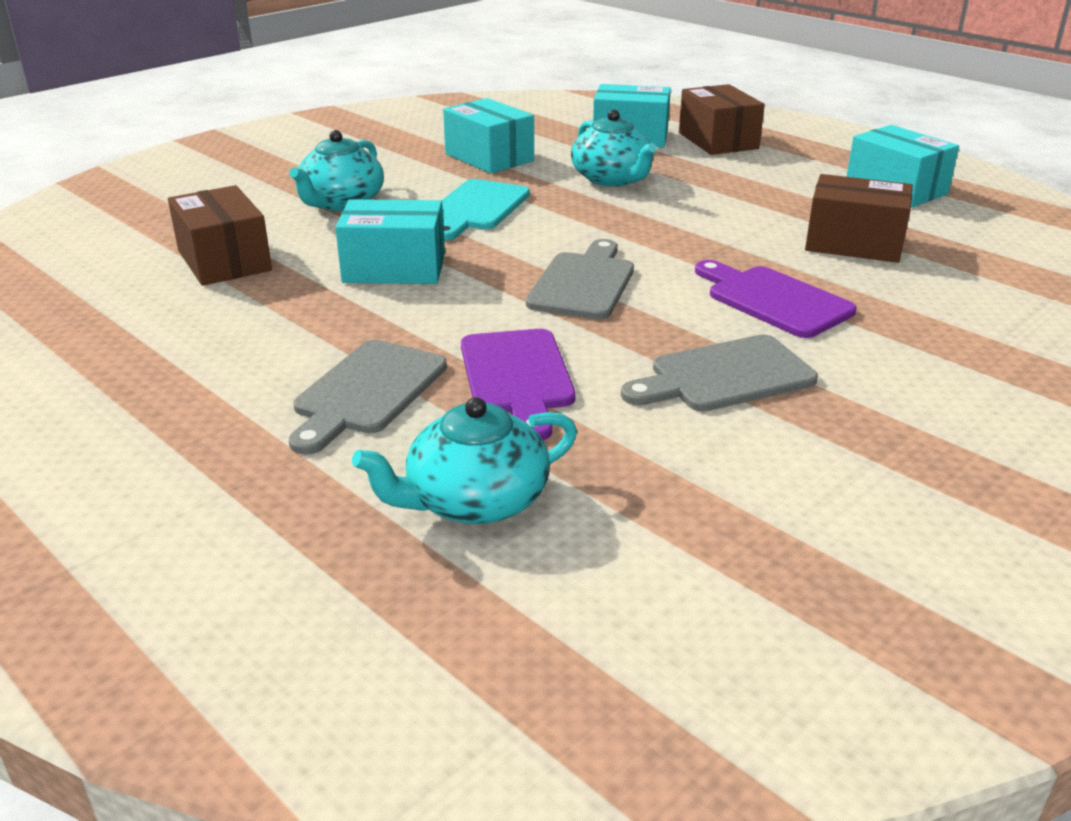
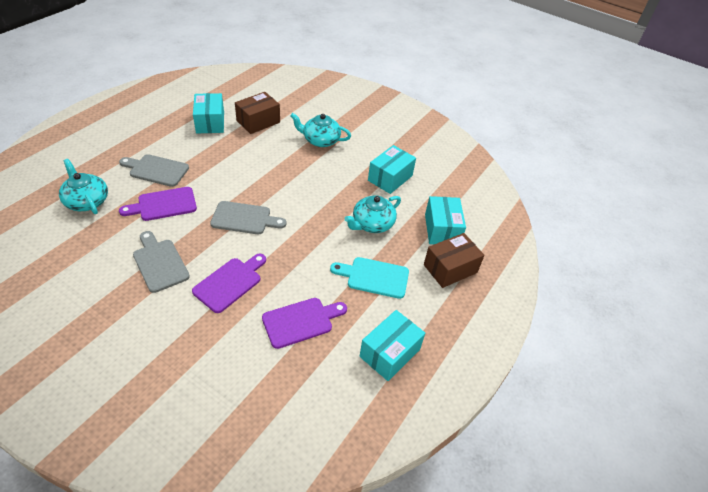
camera: 75 degrees right, 15 degrees up
(394, 268) = (255, 163): turquoise box -> turquoise box (210, 122)
(477, 208) = (322, 180): turquoise cutting board -> turquoise cutting board (374, 277)
(854, 243) = (301, 321): brown box -> purple cutting board

